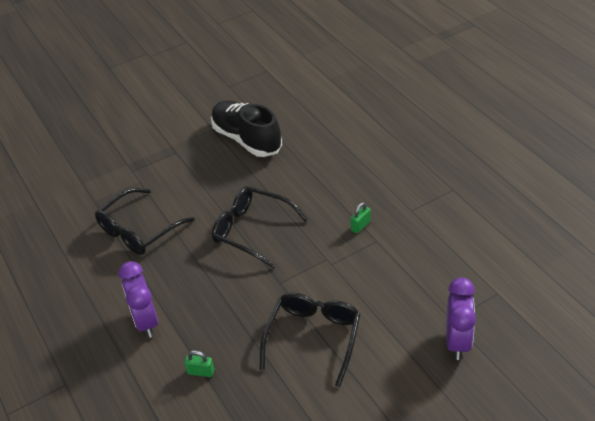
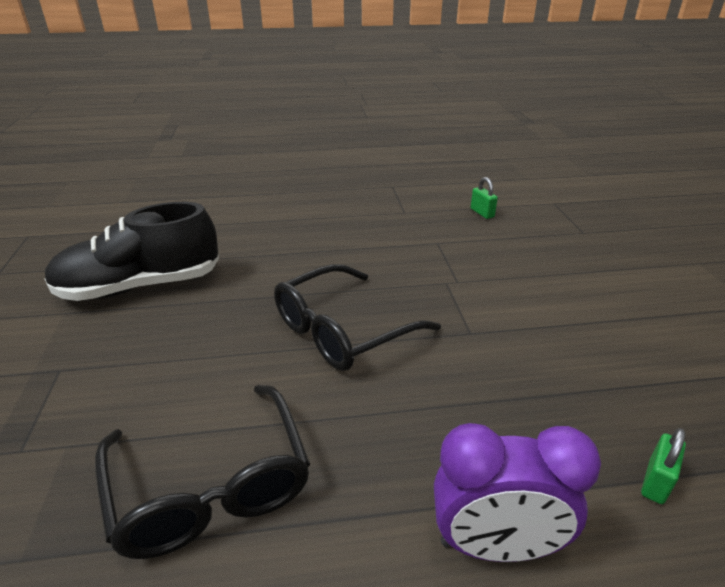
camera: 70 degrees left, 10 degrees down
(313, 337) = (592, 329): black glasses -> none
(360, 226) = (404, 245): green padlock -> green padlock (482, 213)
(457, 341) = (617, 237): purple clock -> none

